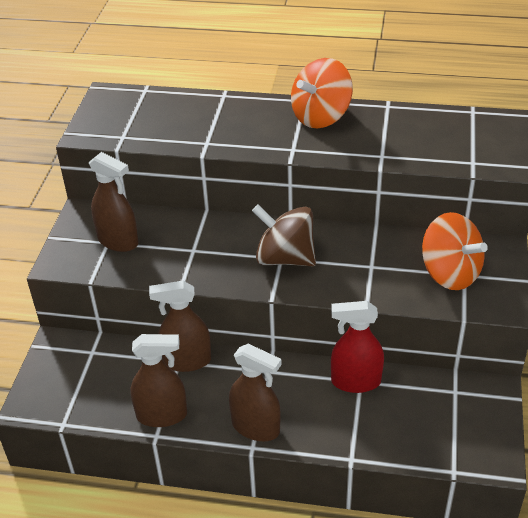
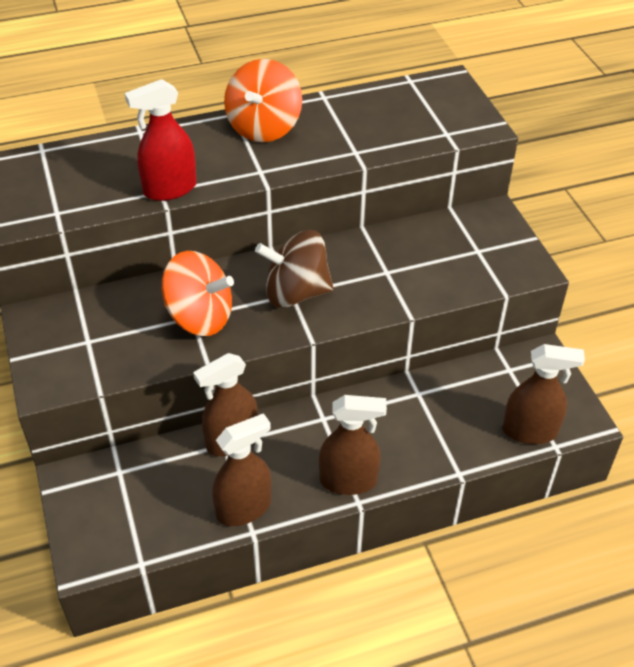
camera: 30 degrees left, 5 degrees up
(118, 241) = (99, 336): brown spray bottle -> brown spray bottle (530, 431)
(355, 381) = (414, 395): red spray bottle -> red spray bottle (170, 189)
(450, 273) = (464, 254): orange spinning top -> orange spinning top (200, 317)

